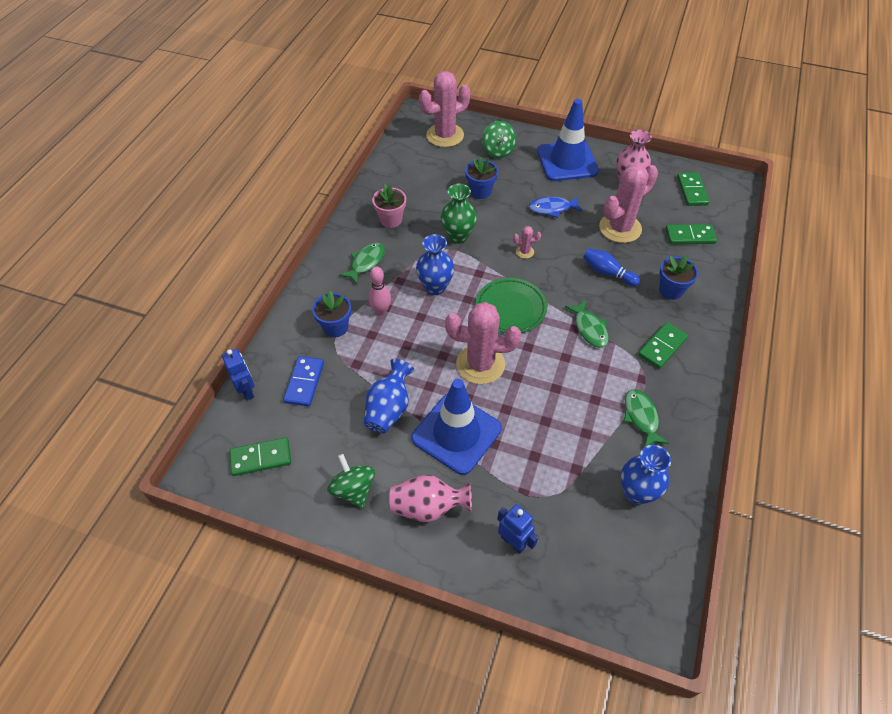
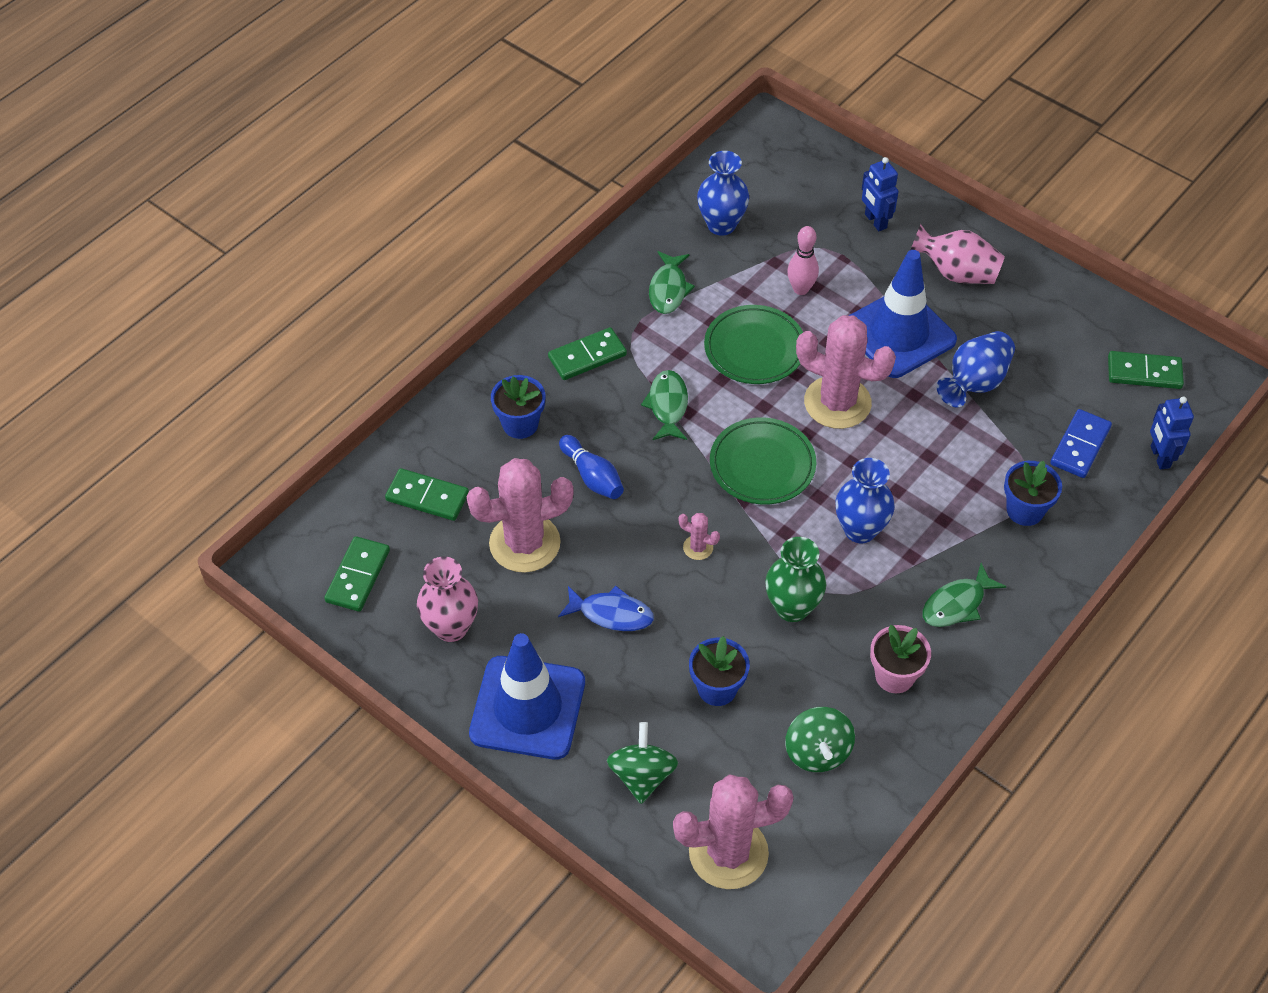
camera: 160 degrees left, 0 degrees up
(353, 489) = (1037, 311): green spinning top -> green spinning top (817, 752)
(381, 311) = (952, 516): pink bowling pin -> pink bowling pin (801, 289)
(554, 387) = (754, 349): none -> green plate

